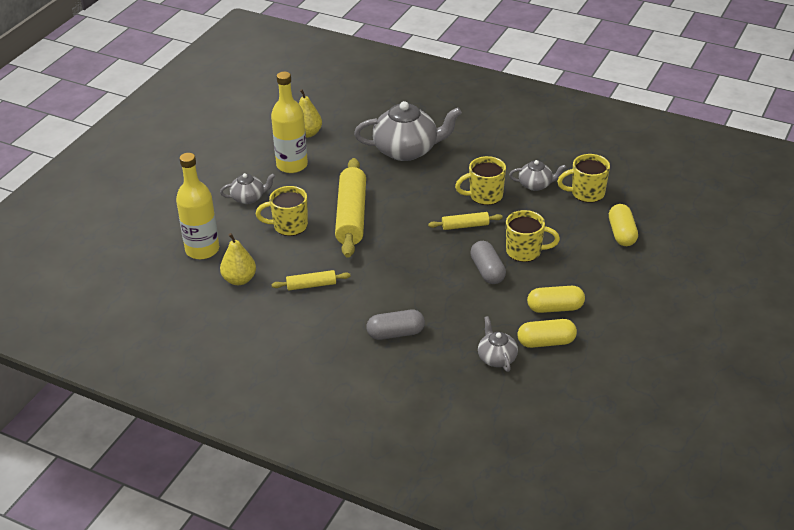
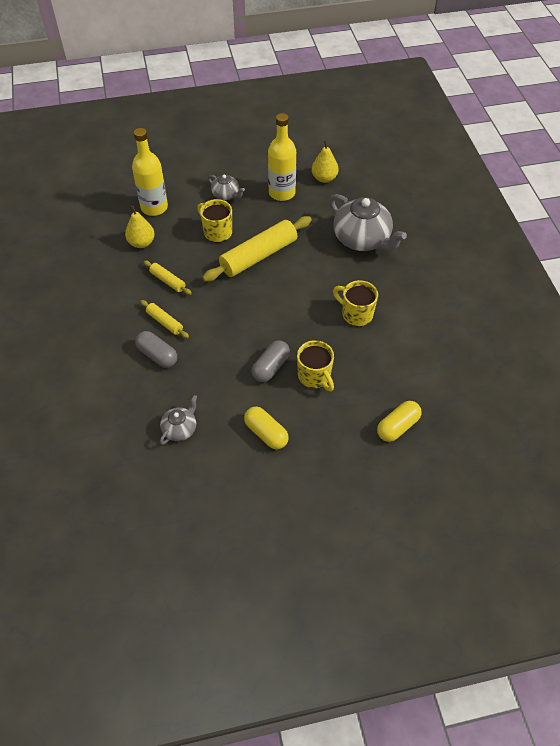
camera: 50 degrees right, 15 degrees up
(465, 226) = (309, 324): yellow rolling pin -> yellow rolling pin (165, 322)
(536, 185) = (402, 337): grey teapot -> none
(546, 342) = (222, 450): yellow capsule -> none
(586, 193) = (425, 374): yellow mug -> none

